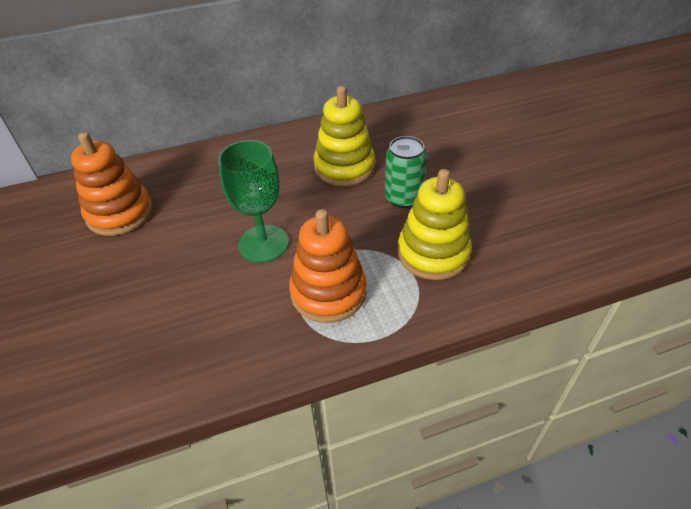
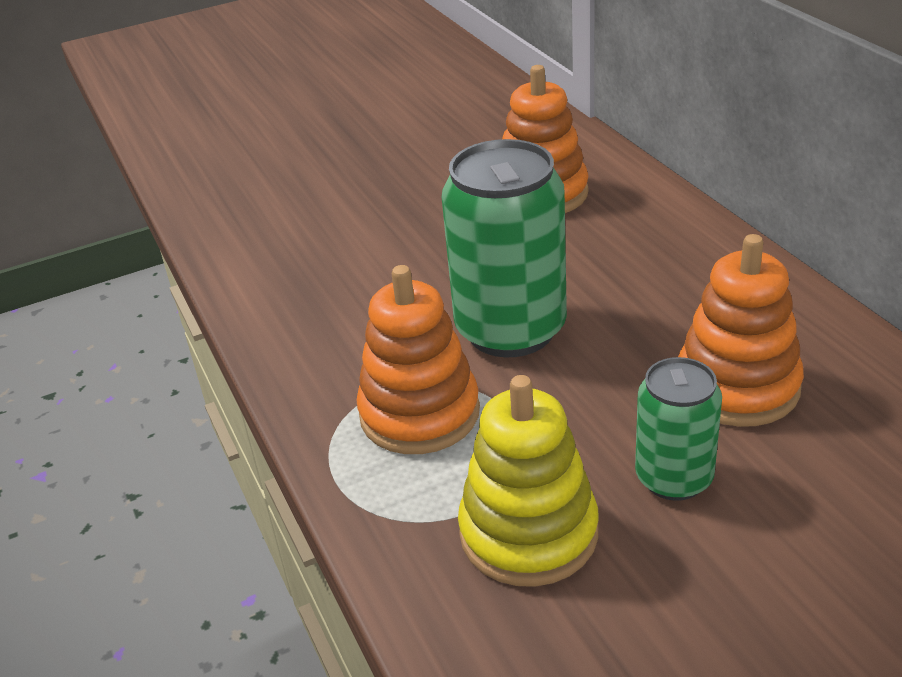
camera: 85 degrees right, 10 degrees down
(263, 243) = (510, 329): green goblet -> green can
(344, 167) = (737, 386): yellow stacking toy -> orange stacking toy

